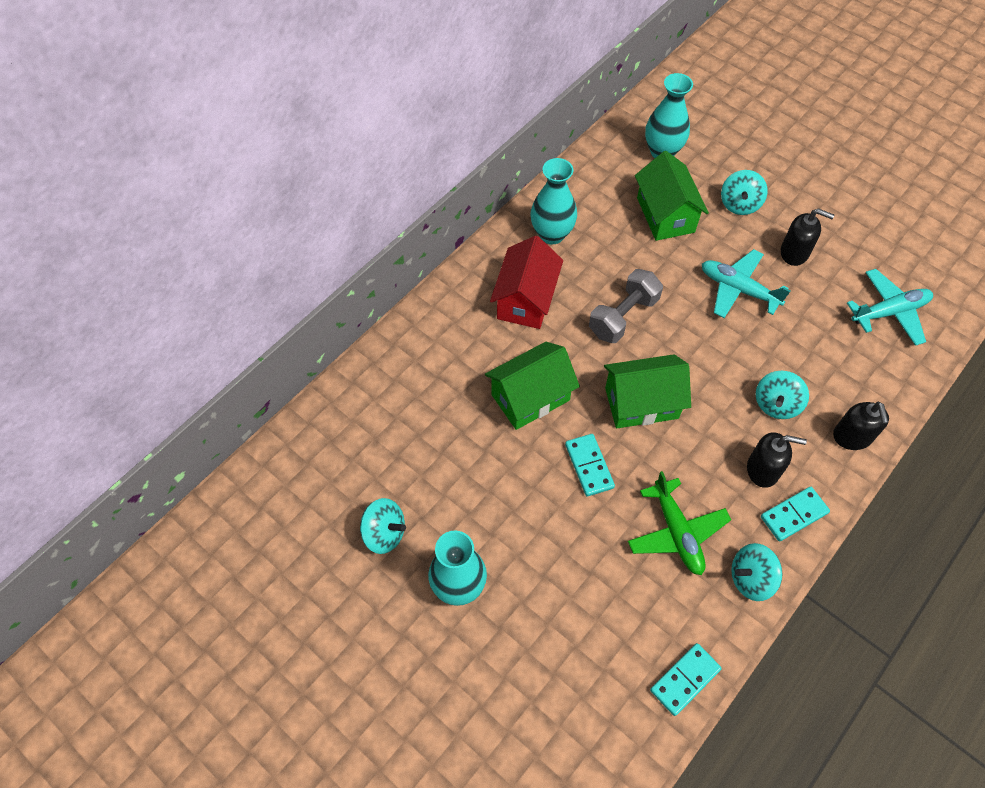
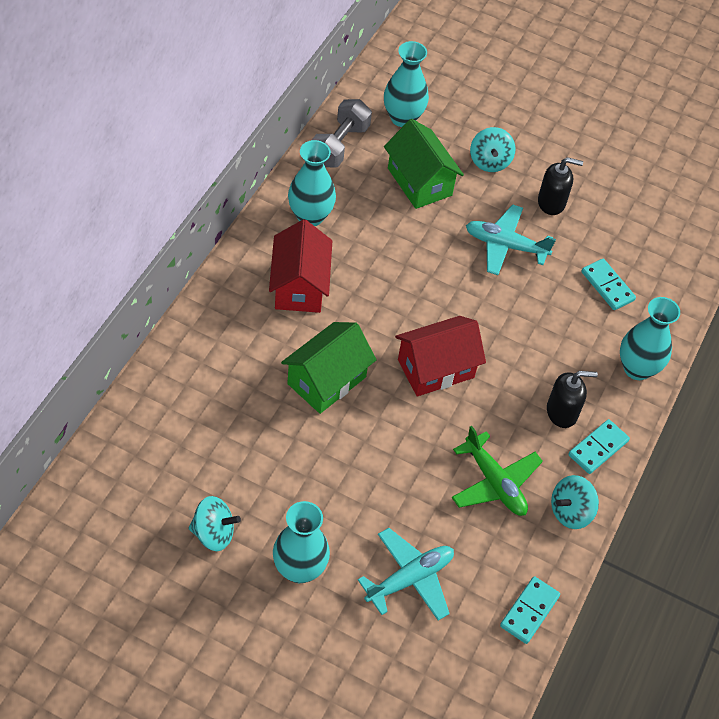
camera: 20 degrees left, 5 degrees down
(589, 466) = (398, 436): turquoise domino -> turquoise domino (607, 286)
(623, 316) = (400, 288): grey dumbbell -> grey dumbbell (339, 145)
(641, 403) = (436, 369): green house -> red house
(776, 404) = (562, 349): turquoise spinning top -> none
(852, 437) = (637, 368): black soap dispenser -> turquoise vase
(889, 312) = (650, 247): turquoise plane -> turquoise plane (409, 579)

